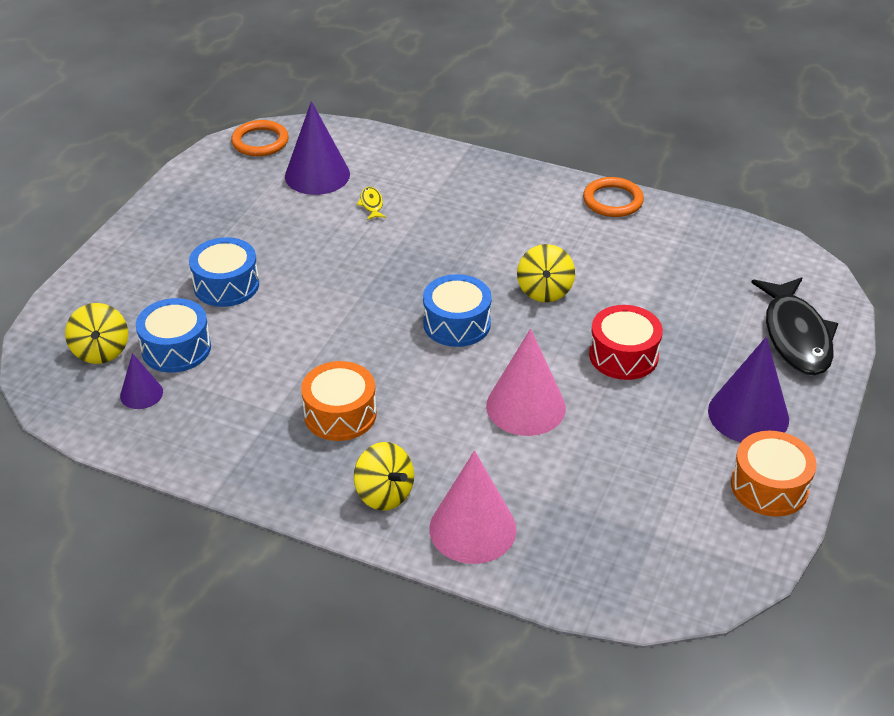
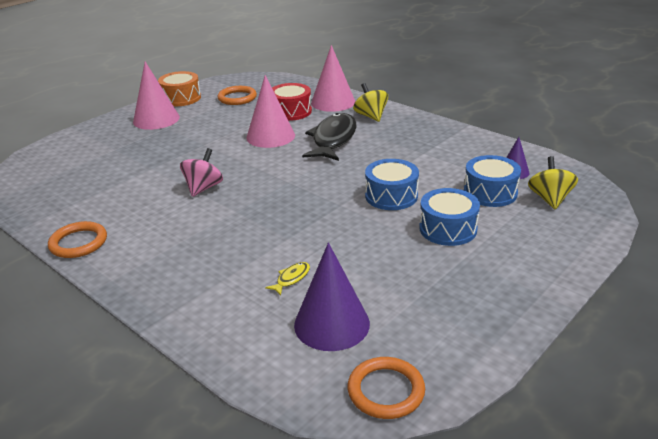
camera: 160 degrees left, 10 degrees down
(340, 414) = (382, 146): orange drum -> none
(371, 204) = (291, 278): yellow fish -> yellow fish turned 150 degrees counterclockwise
(457, 323) = (280, 178): blue drum -> blue drum (391, 196)
(544, 291) = (203, 188): yellow spinning top -> pink spinning top
(623, 355) = (191, 149): red drum -> red drum (291, 111)
(664, 508) = (237, 98): none -> orange ring
(748, 415) = (156, 119): purple cone -> pink cone
(796, 336) = (81, 144): black fish -> black fish (333, 139)

